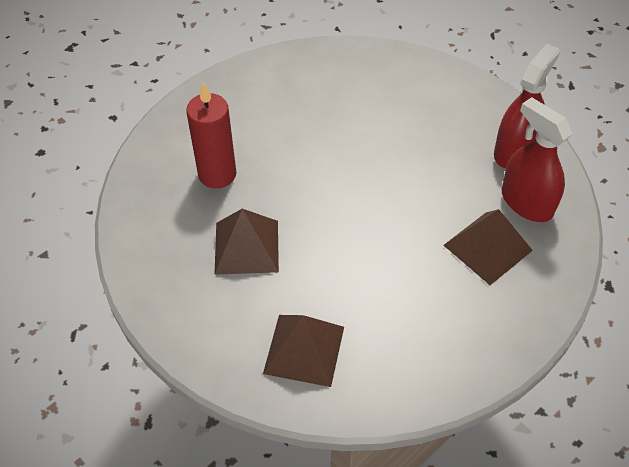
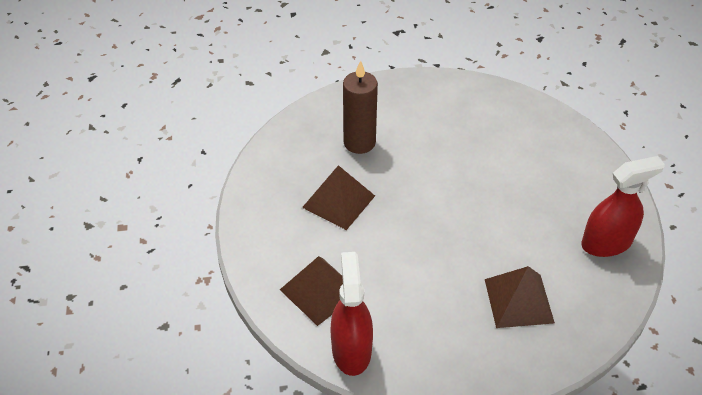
camera: 35 degrees right, 5 degrees down
(217, 174) = (359, 142): red candle -> brown candle
(526, 203) = (581, 286): red spray bottle -> red spray bottle (351, 350)

